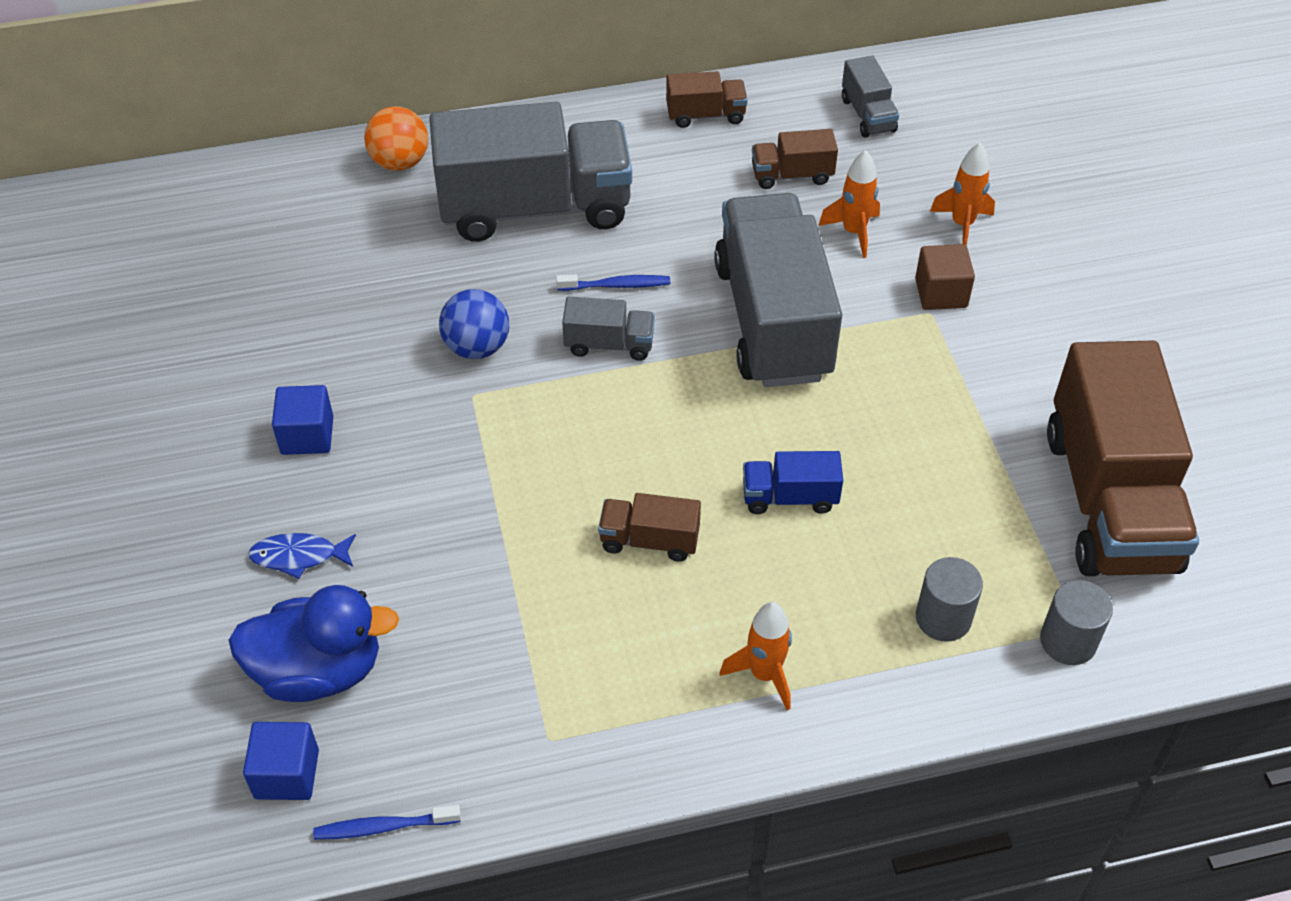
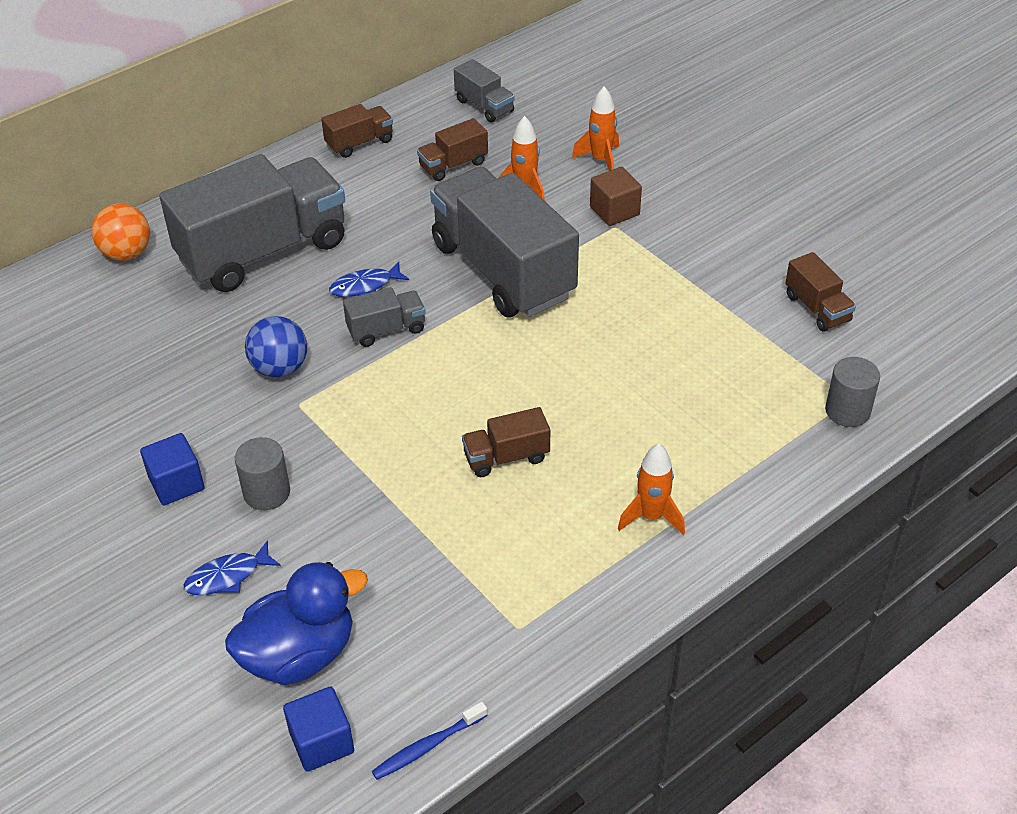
camera: 25 degrees left, 5 degrees down
(616, 285) = (365, 286): blue toothbrush -> blue fish
(789, 497) = (592, 388): blue truck -> none
(943, 618) = (753, 428): grey cylinder -> grey cylinder (266, 492)
(1109, 500) = (817, 308): brown truck -> brown truck, size x0.43

